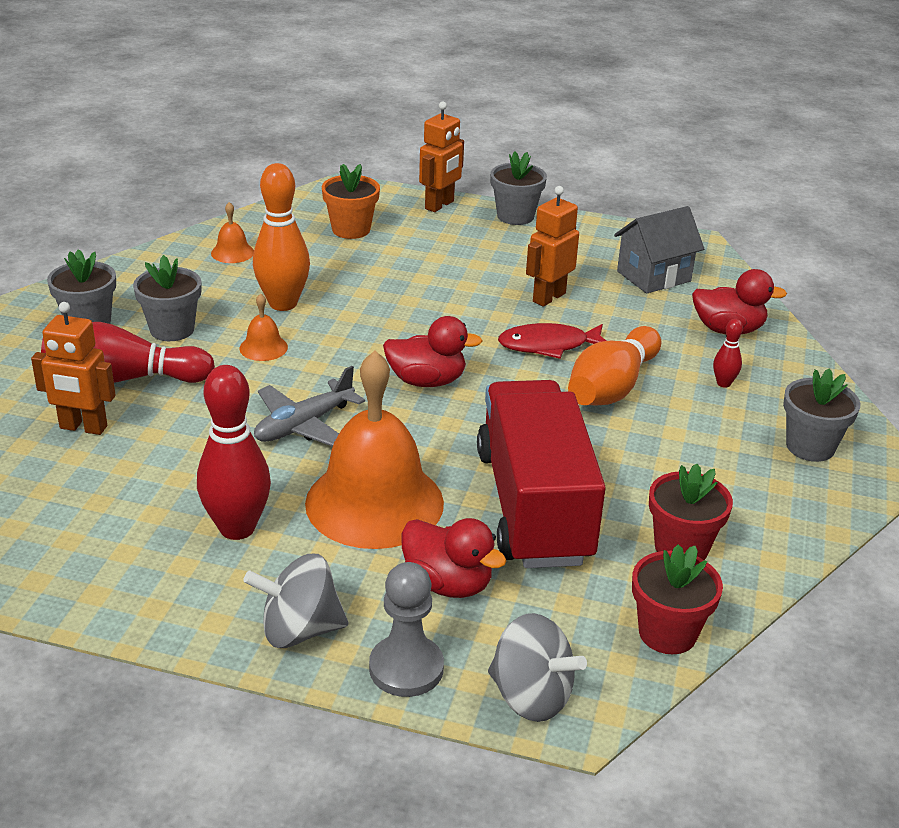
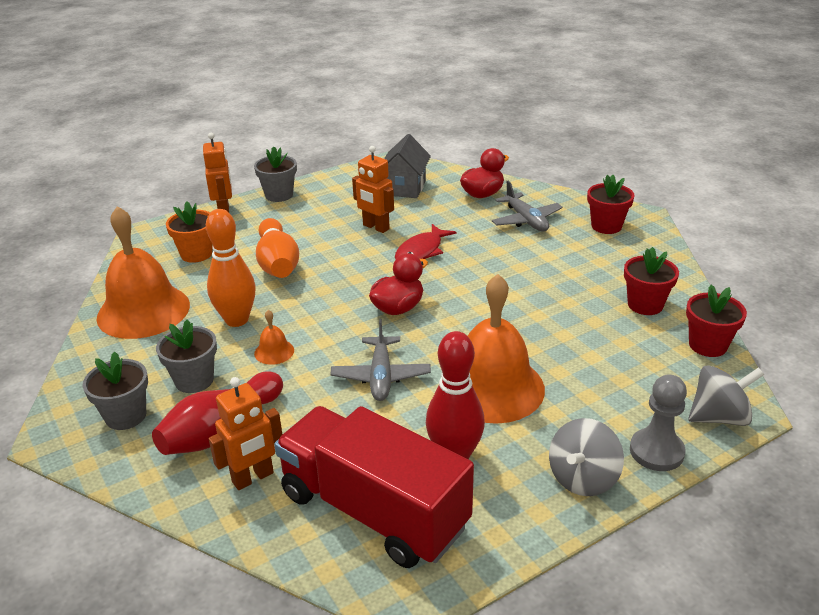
camera: 45 degrees left, 0 degrees up
(232, 252) = (143, 311): orange bell -> orange bell, size x2.45
(447, 584) = (596, 398): red duck -> none
(534, 506) = (560, 332): red truck -> red truck (373, 510)
(548, 297) = (375, 227): orange robot -> orange robot turned 45 degrees counterclockwise
(612, 388) = (486, 253): orange bowling pin -> orange bowling pin (277, 263)
(723, 383) = (526, 220): red bowling pin -> grey plane
(810, 447) = (606, 226): grey flower pot -> red flower pot

